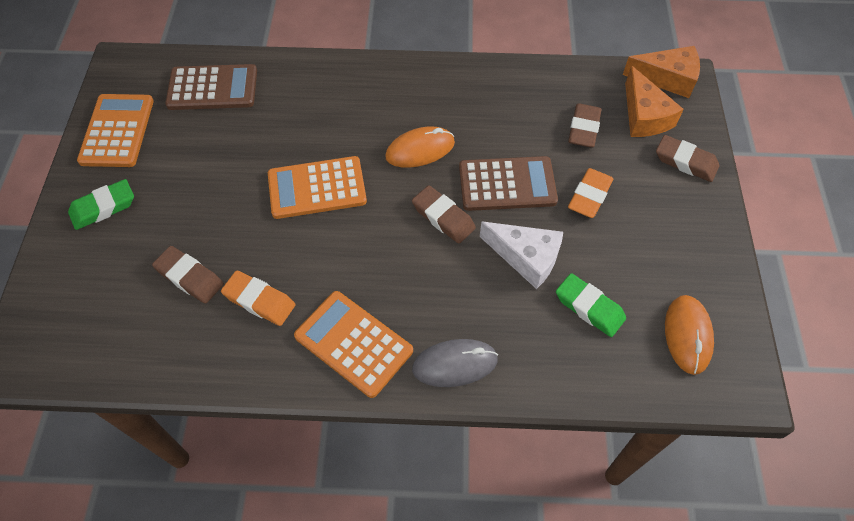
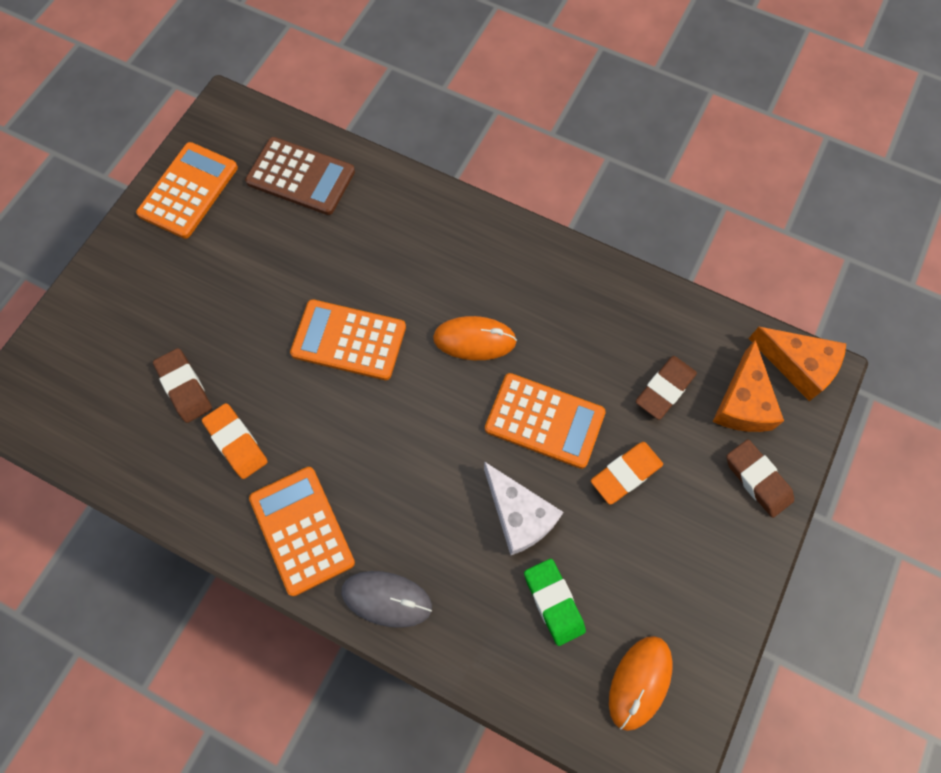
camera: 25 degrees right, 10 degrees up
(103, 207) = (140, 274): green eraser -> none
(443, 217) = (458, 430): brown eraser -> none
(507, 184) = (544, 420): brown calculator -> orange calculator

